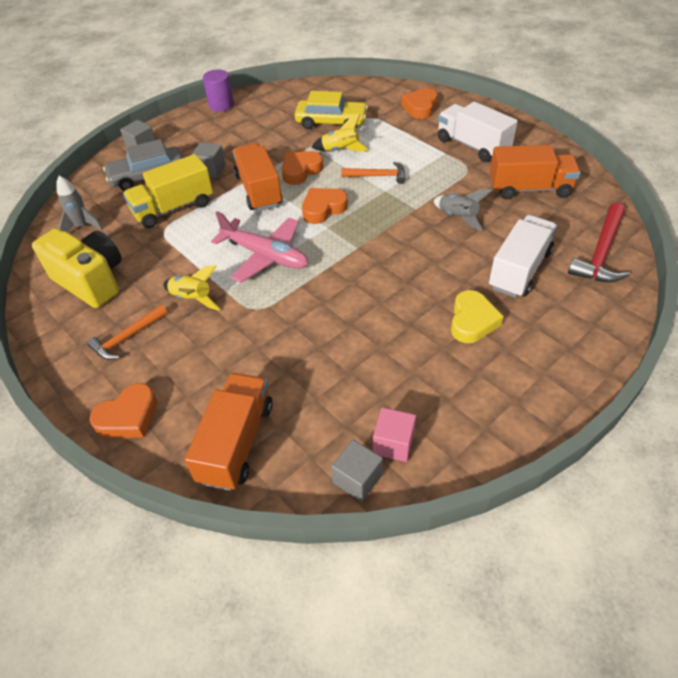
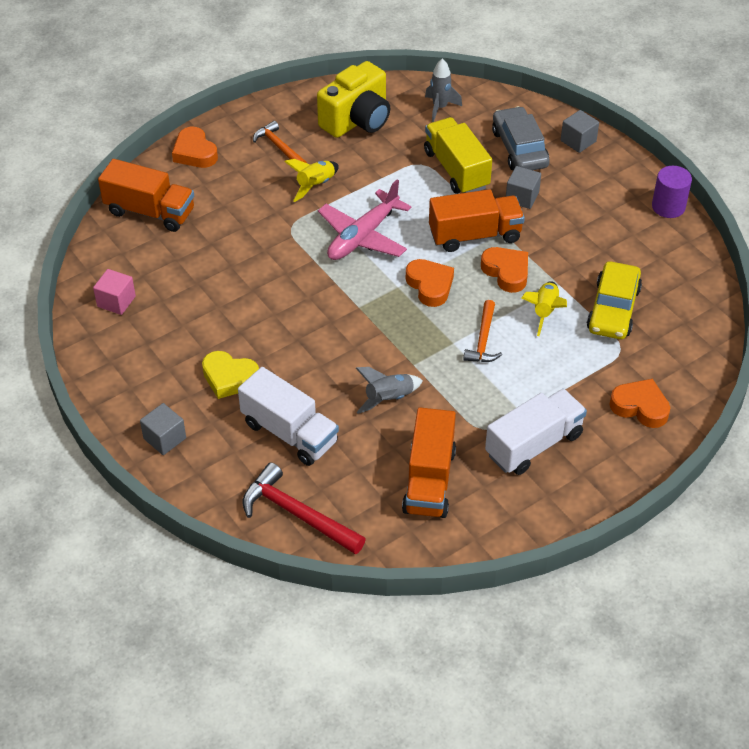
camera: 95 degrees right, 0 degrees up
(357, 479) = (93, 276): grey cube -> grey cube (164, 438)

